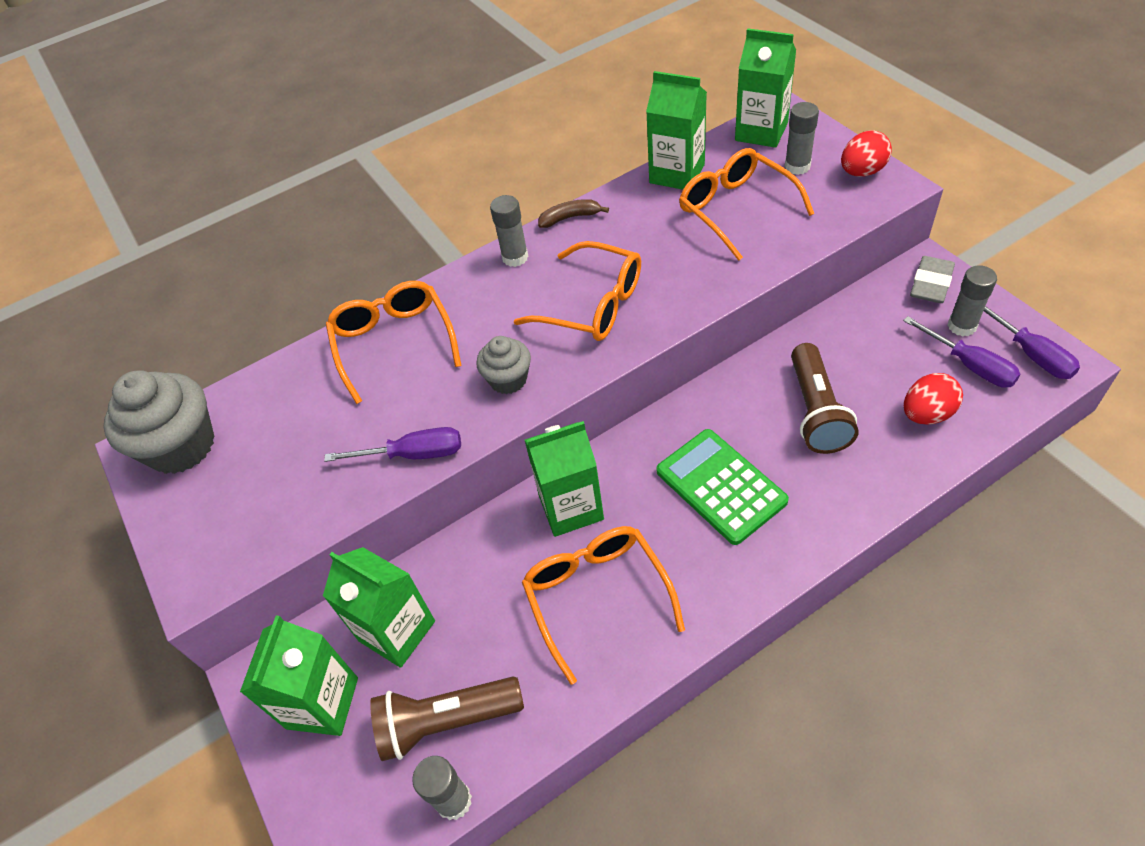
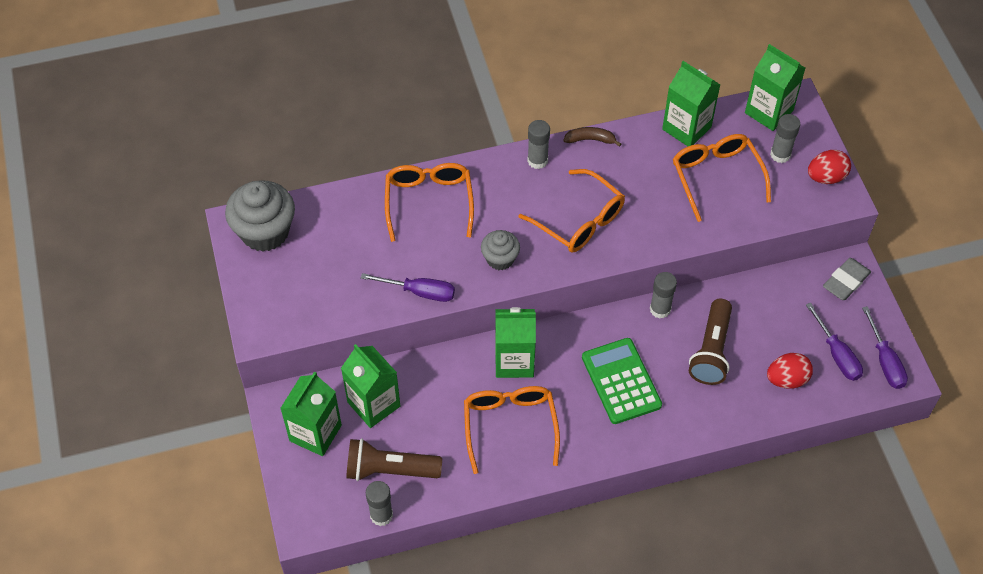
camera: 10 degrees right, 5 degrees up
(962, 326) = (849, 323): grey glue stick -> grey glue stick (660, 309)

